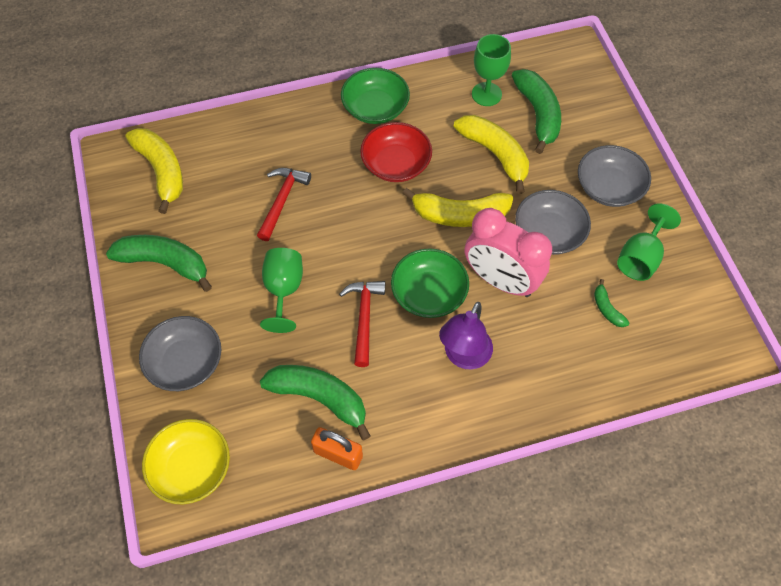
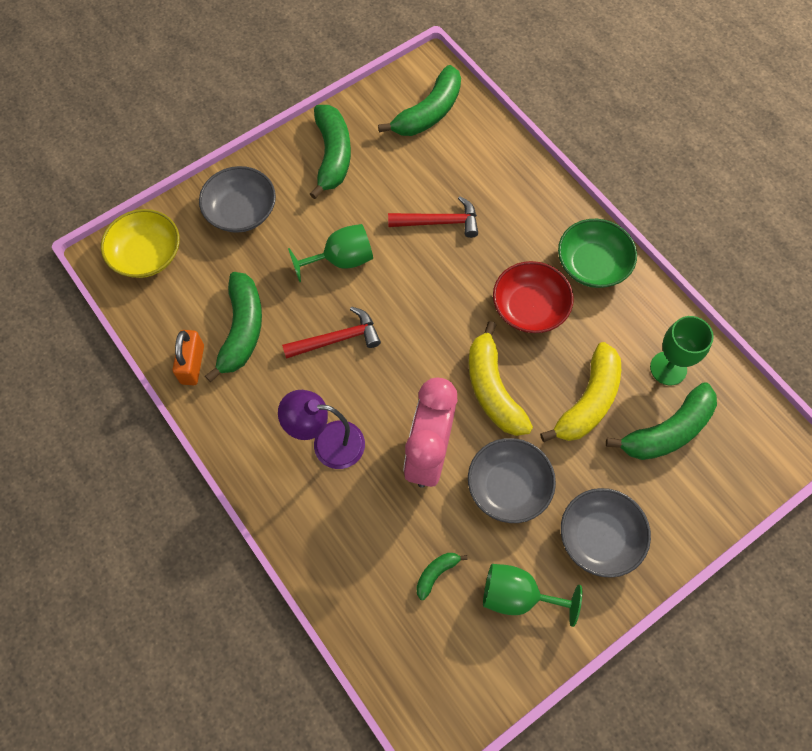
camera: 70 degrees right, 5 degrees up
(161, 171) = (428, 112): yellow banana -> green banana
(429, 293) = (387, 388): green bowl -> none

